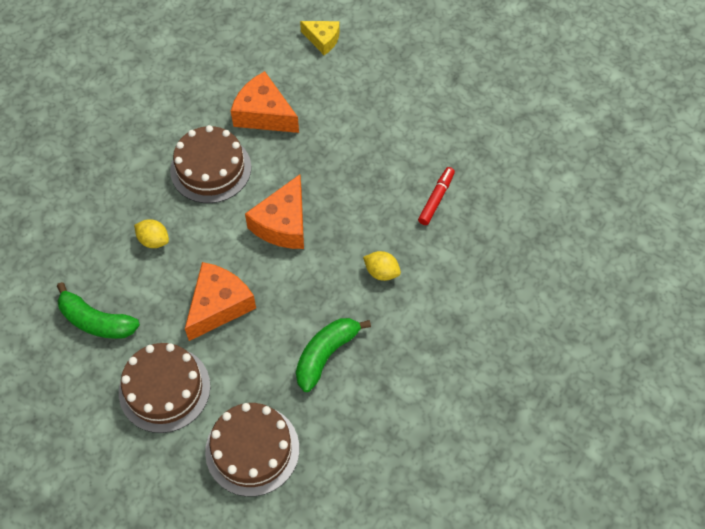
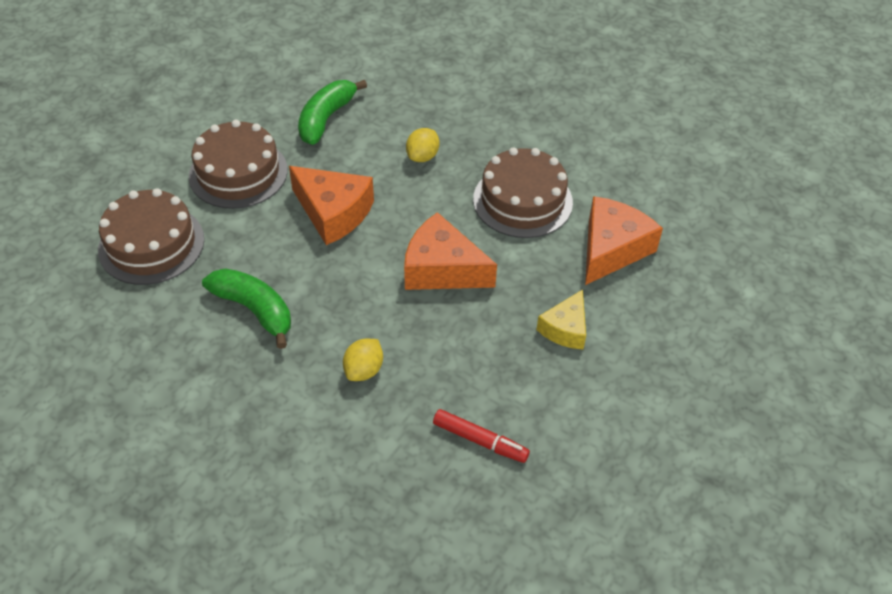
camera: 90 degrees right, 10 degrees down
(323, 40) = (753, 312): yellow cheese -> yellow cheese (565, 329)

